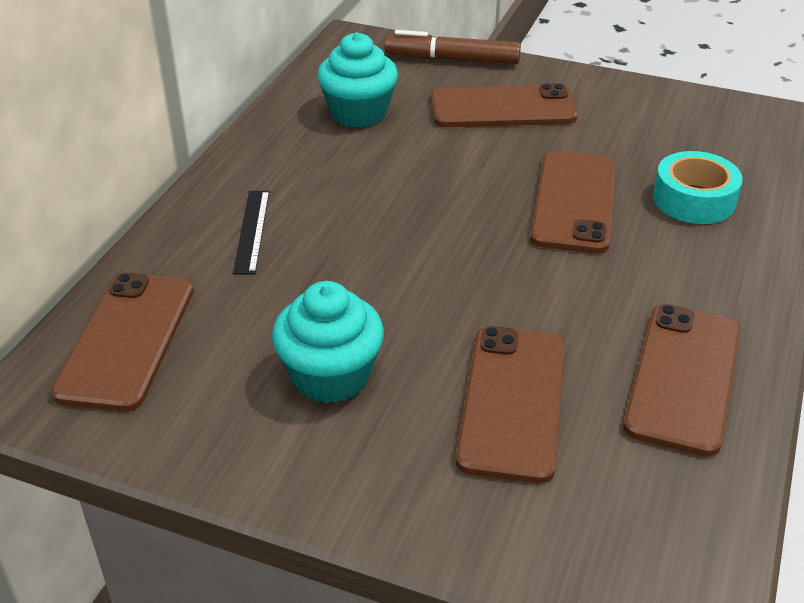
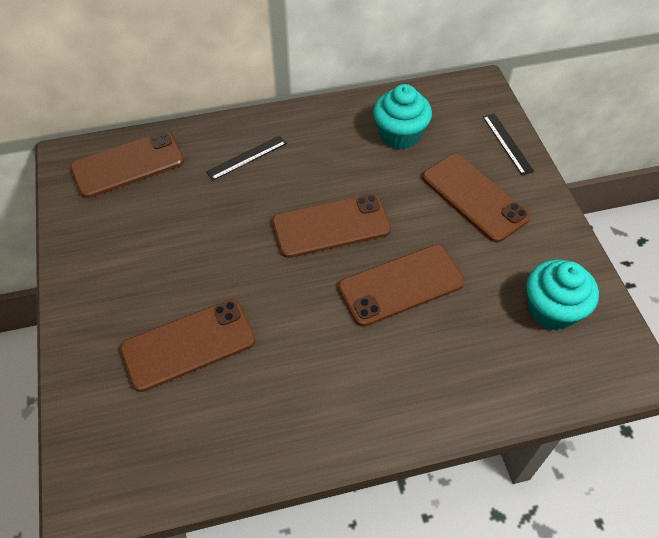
camera: 55 degrees right, 15 degrees up
(330, 376) = (156, 256): turquoise cupcake -> turquoise cupcake (552, 309)
(452, 59) = (507, 143): brown marker -> black ruler
(683, 377) = (266, 421): brown phone -> brown phone (331, 226)
(694, 199) = (462, 350): turquoise tape -> none

